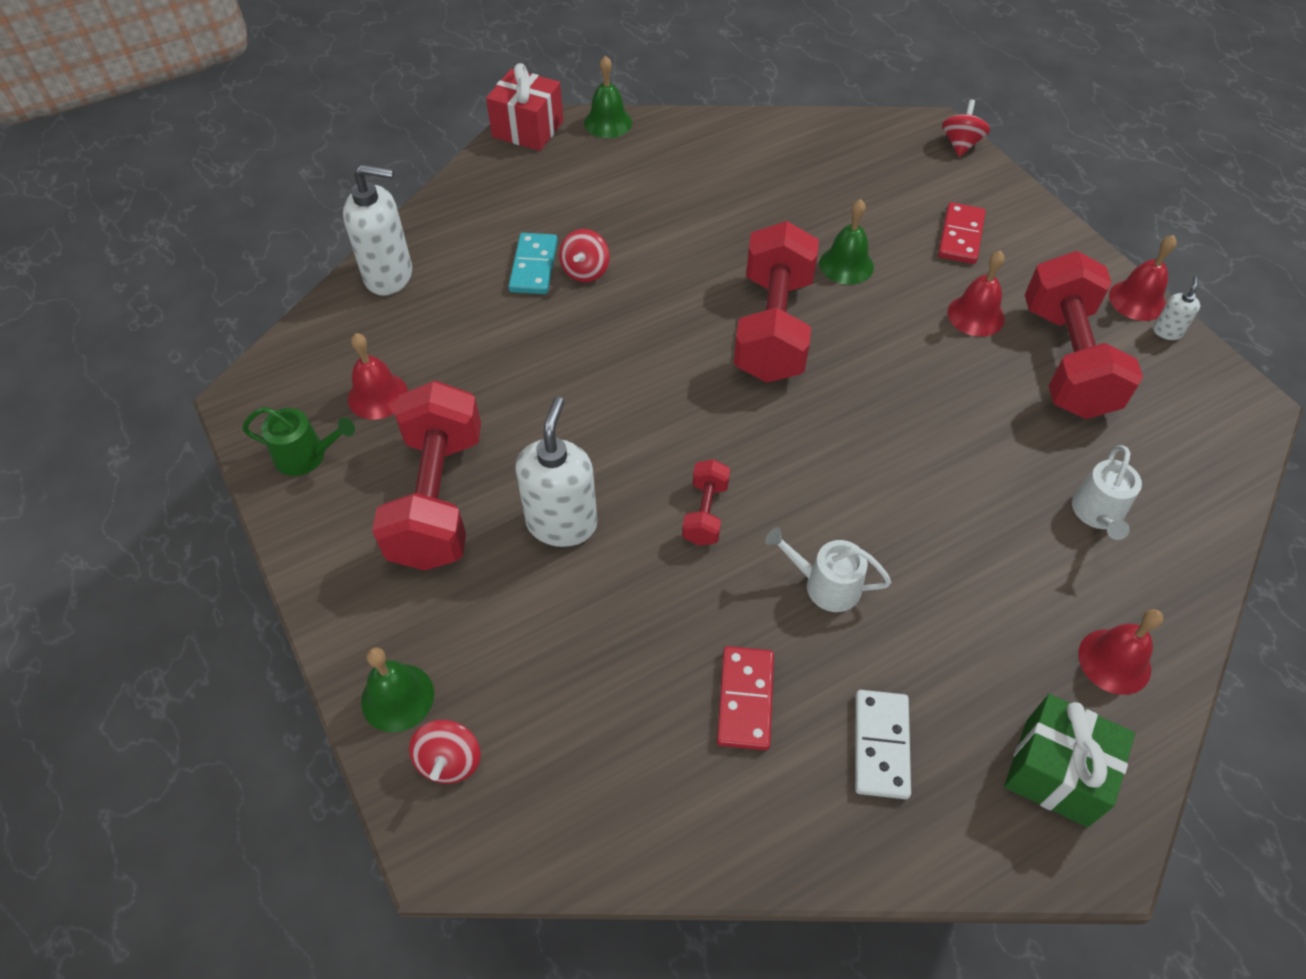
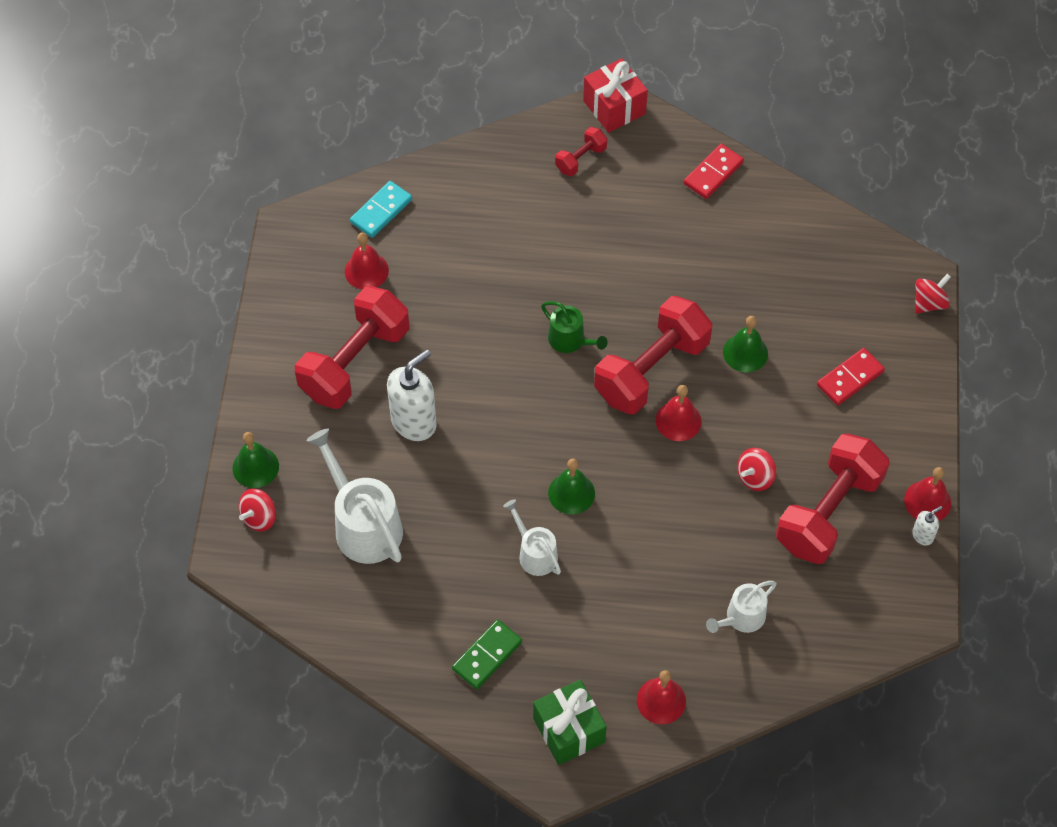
camera: 35 degrees right, 5 degrees up
(306, 456) = (299, 288): green watering can -> green watering can (570, 340)
(389, 276) = (432, 183): white soap dispenser -> none
(534, 266) = (531, 230): turquoise domino -> turquoise domino (381, 211)
(585, 271) = (562, 253): red spinning top -> red spinning top (755, 477)
(596, 682) = (363, 525): none -> white watering can
(608, 122) = (677, 133): green bell -> green bell (571, 493)
(705, 513) = (502, 467): red dumbbell -> red dumbbell (580, 159)
(745, 699) = (435, 586): red domino -> red domino (713, 173)
(880, 745) = (487, 655): white domino -> green domino
(976, 315) = (799, 443): red bell -> red bell (678, 420)

